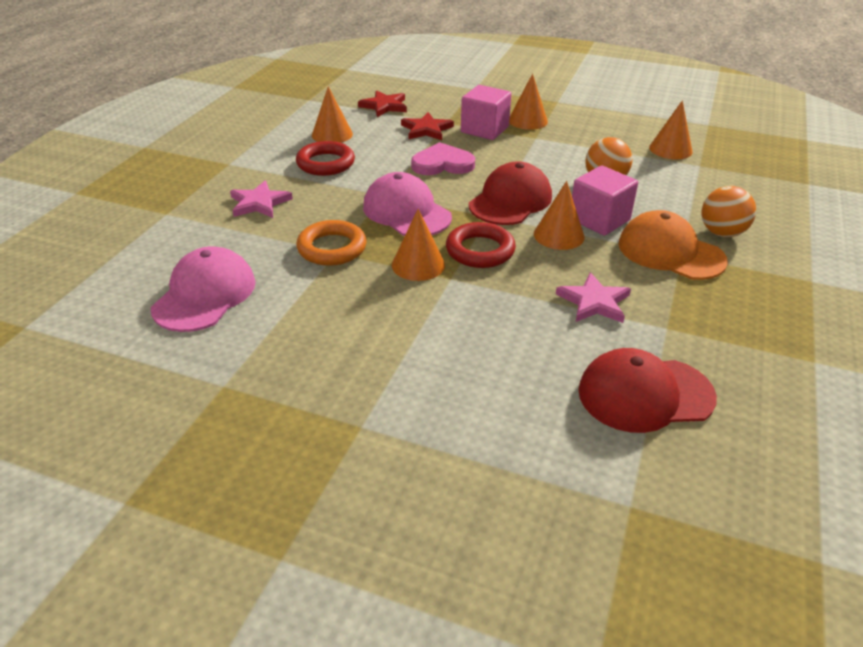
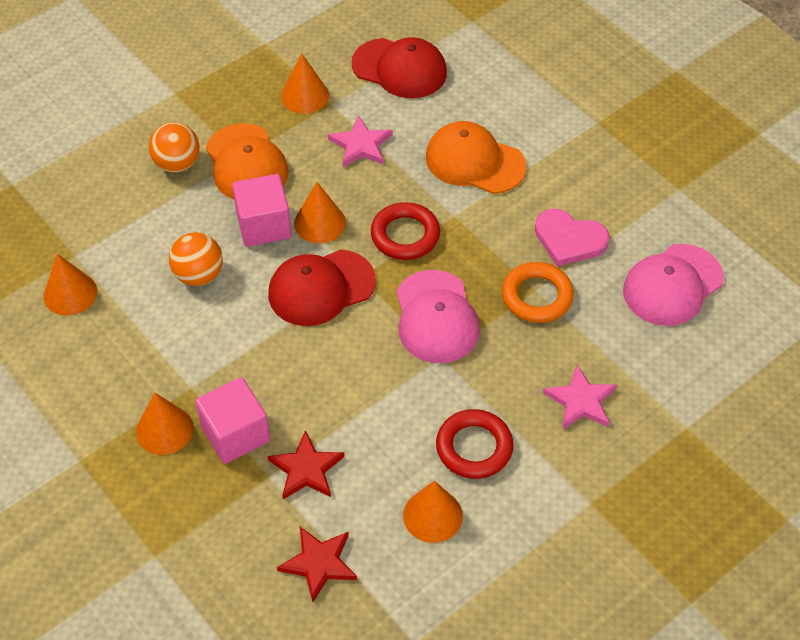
camera: 150 degrees left, 15 degrees up
(418, 264) = (471, 242): orange cone -> orange cone (305, 96)
(442, 164) = (341, 384): pink heart -> pink heart (569, 239)
(470, 329) = (474, 161): none -> orange cap

